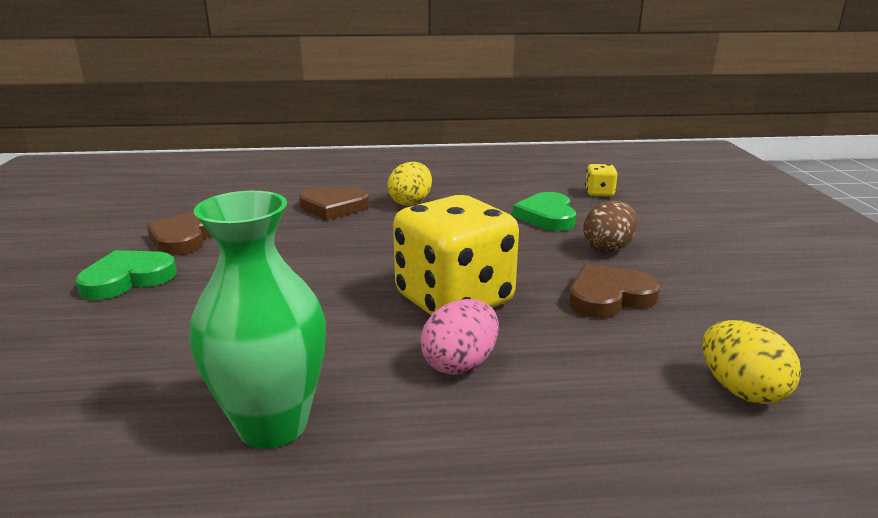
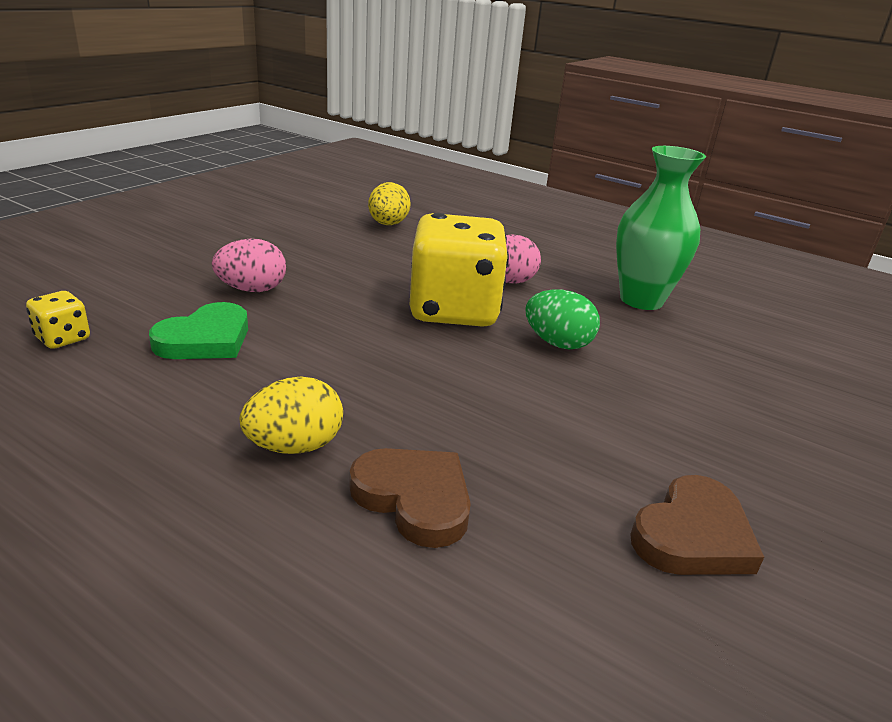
camera: 145 degrees left, 5 degrees up
(128, 279) = (767, 475): green heart -> none
(332, 310) = (557, 343): none -> green egg
(608, 248) = (252, 290): brown egg -> pink egg
(609, 297) = (346, 268): brown heart -> none

